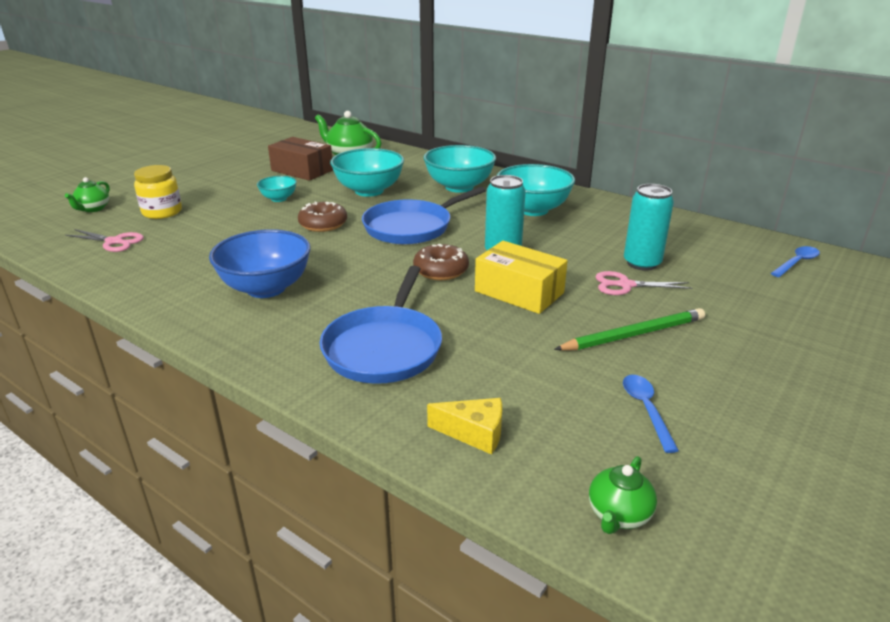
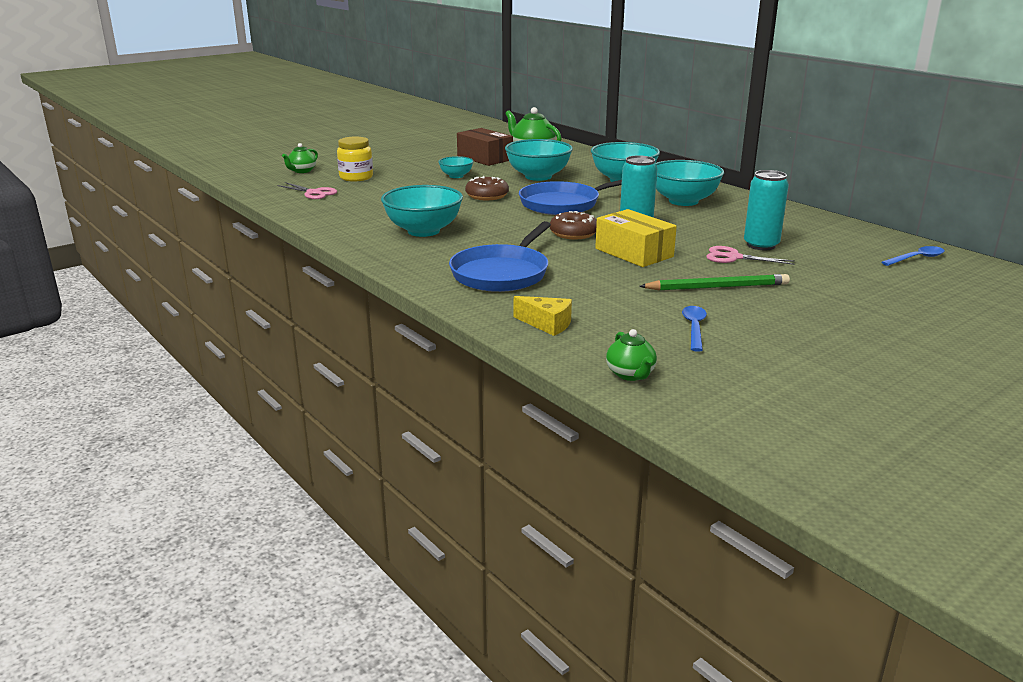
camera: 15 degrees right, 5 degrees down
(266, 288) = (423, 231): blue bowl -> turquoise bowl
(618, 515) = (631, 374): green teapot -> green teapot turned 60 degrees counterclockwise

